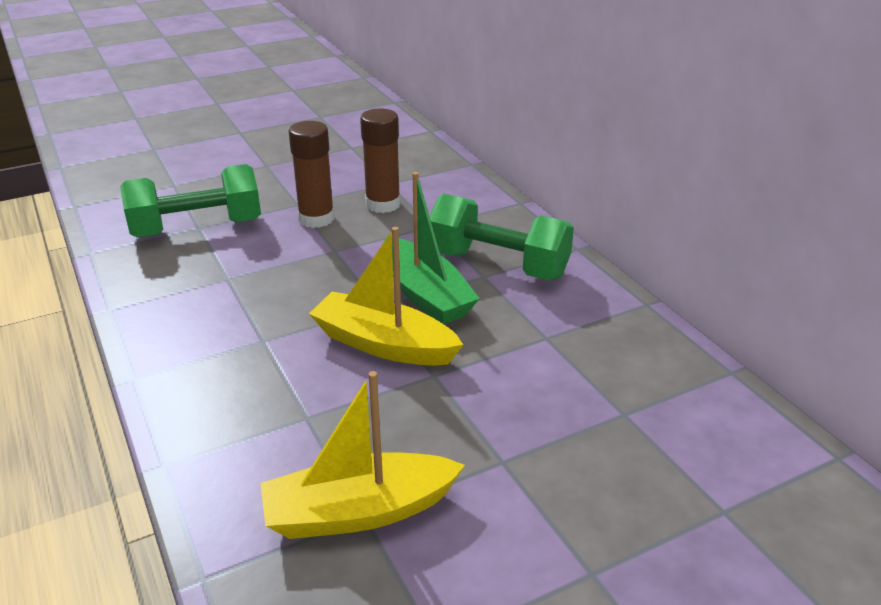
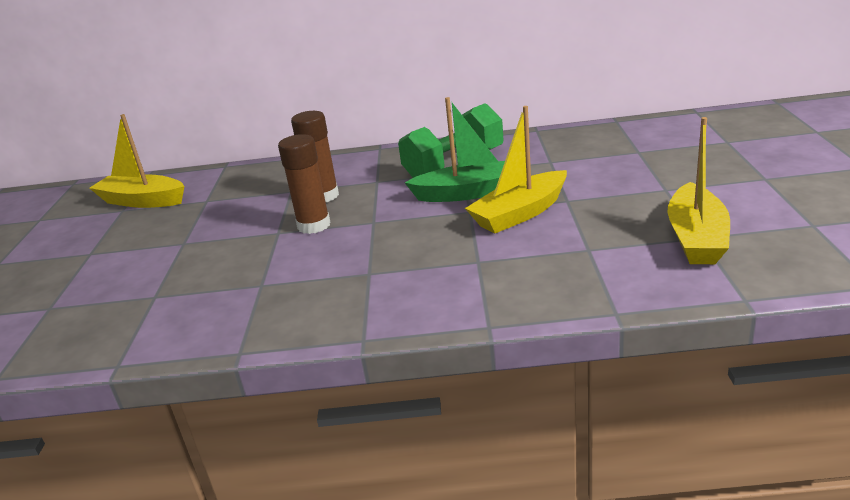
camera: 60 degrees left, 5 degrees down
(197, 228) = (262, 285): green dumbbell -> none
(340, 118) = (142, 201): none -> yellow boat

